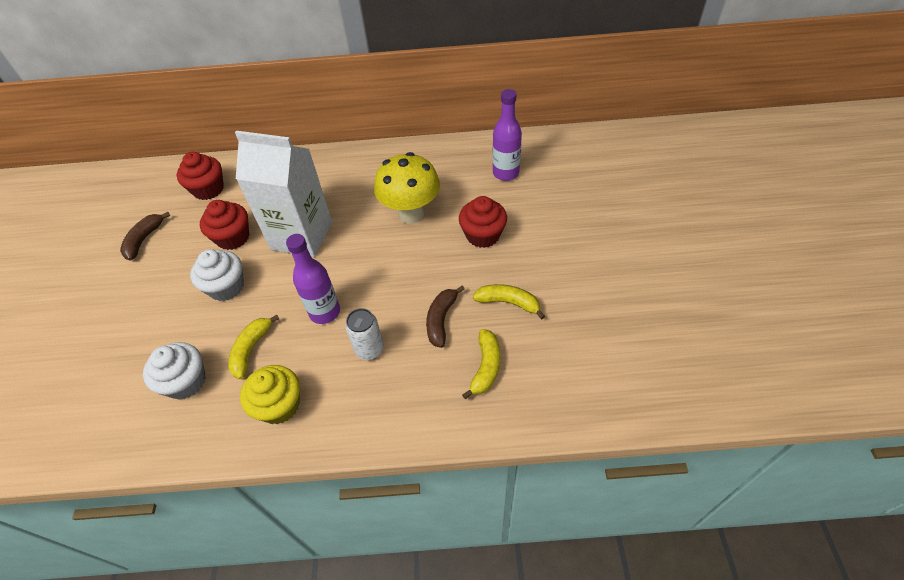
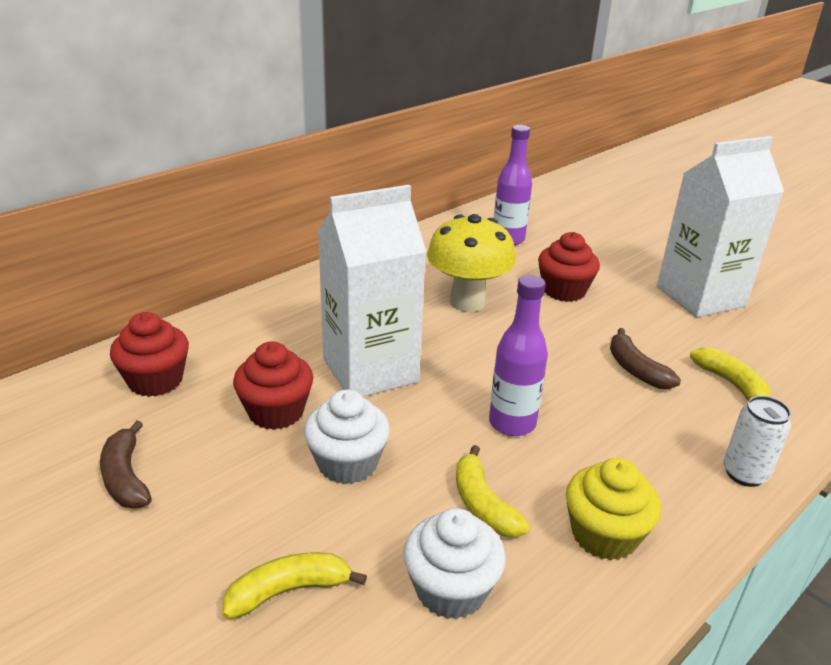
camera: 45 degrees left, 20 degrees down
(369, 349) = (612, 429): white can -> white can (744, 474)
(508, 303) = (668, 329): yellow banana -> yellow banana (288, 591)
(573, 289) = (700, 296): none -> white carton

